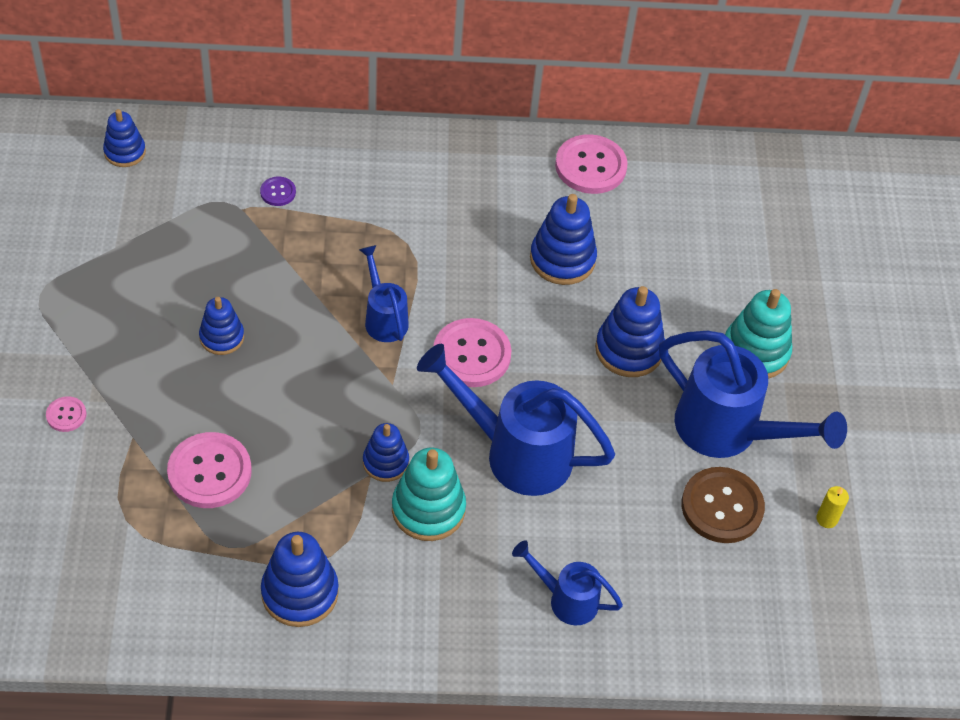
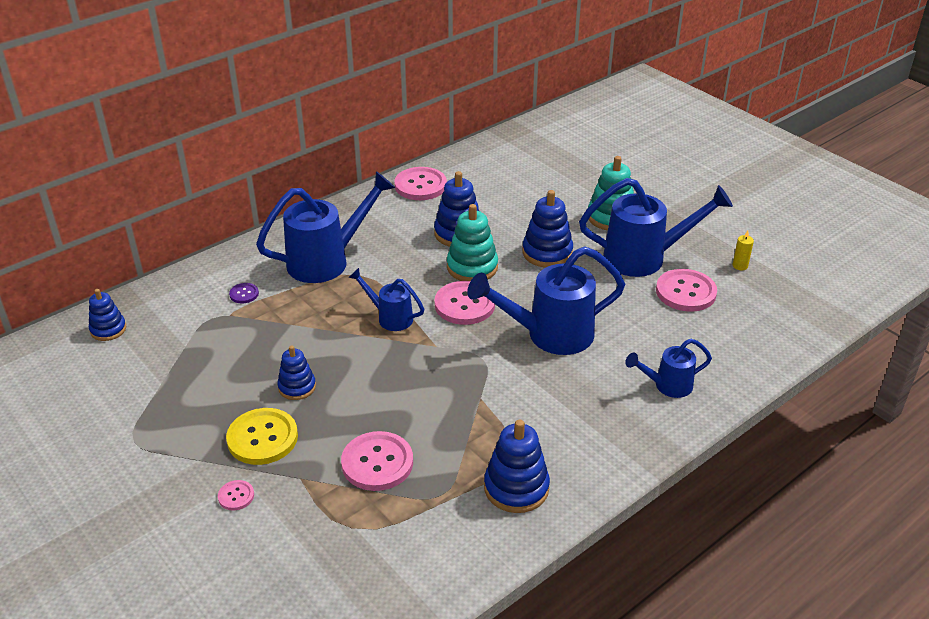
camera: 35 degrees left, 15 degrees down
(141, 371) = (262, 438): none -> yellow button
(385, 462) = (482, 386): blue stacking toy -> none
(394, 204) = (327, 261): none -> blue watering can
(428, 509) = (537, 393): turquoise stacking toy -> turquoise stacking toy (472, 267)
(722, 507) = (685, 292): brown button -> pink button

